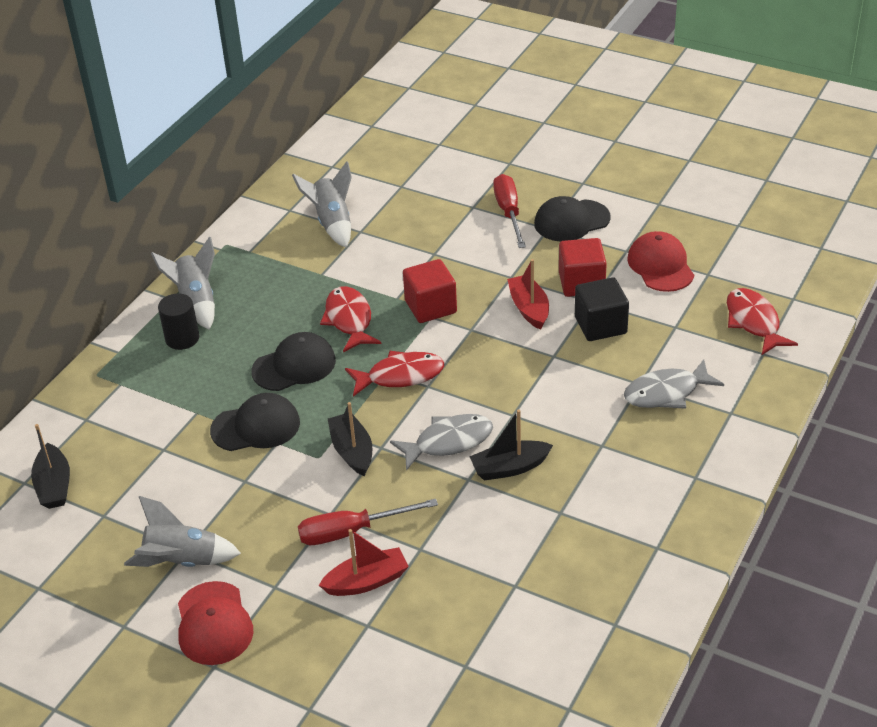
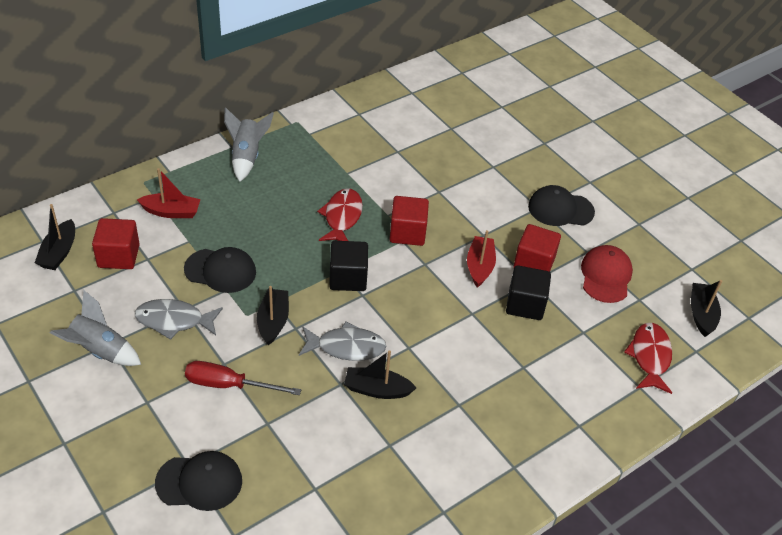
camera: 20 degrees right, 5 degrees up
(128, 460) = (118, 256): none -> red cube
(182, 338) = (218, 180): black cylinder -> none
(214, 624) = (87, 410): red cap -> none
(294, 366) = (279, 236): black cap -> black cap (199, 482)
(332, 223) = (382, 136): grey rocket -> none
(367, 581) = (212, 430): red boat -> red boat (171, 212)
(400, 376) = (348, 278): red fish -> black cube
(509, 212) = (517, 182): red screwdriver -> none
(666, 393) = (539, 384): grey fish -> grey fish (174, 321)
(775, 263) = (701, 314): none -> black boat

